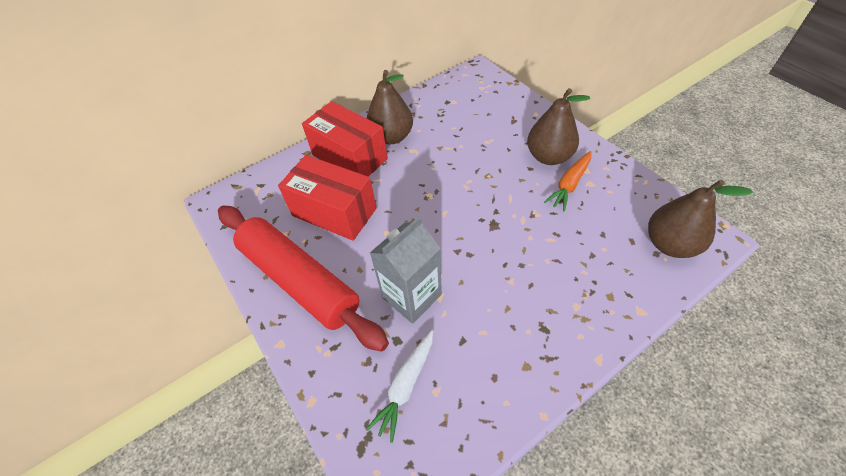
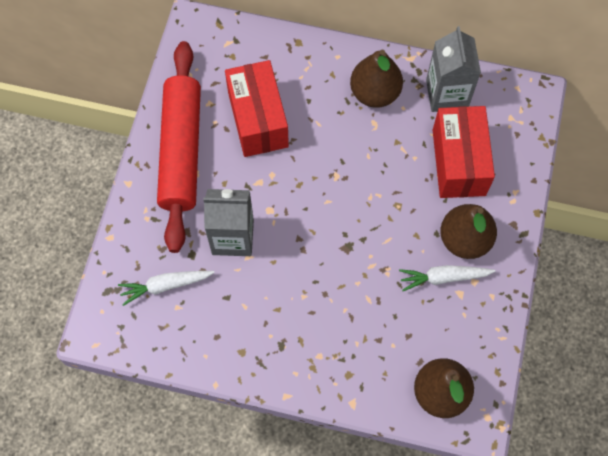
camera: 45 degrees right, 15 degrees up
(350, 157) = (322, 80): red box -> red box (459, 162)
(433, 105) = (447, 94): none -> grey carton
(569, 184) = (444, 277): orange carrot -> white carrot

